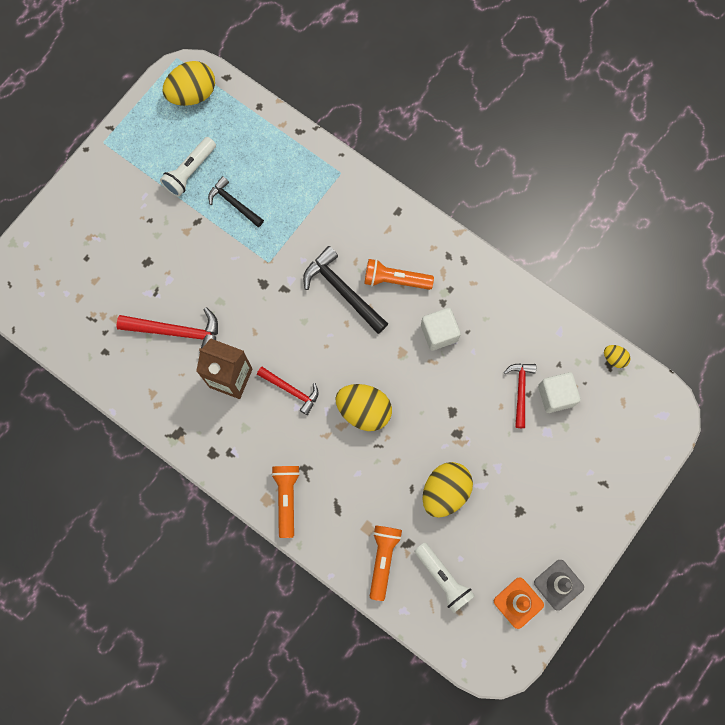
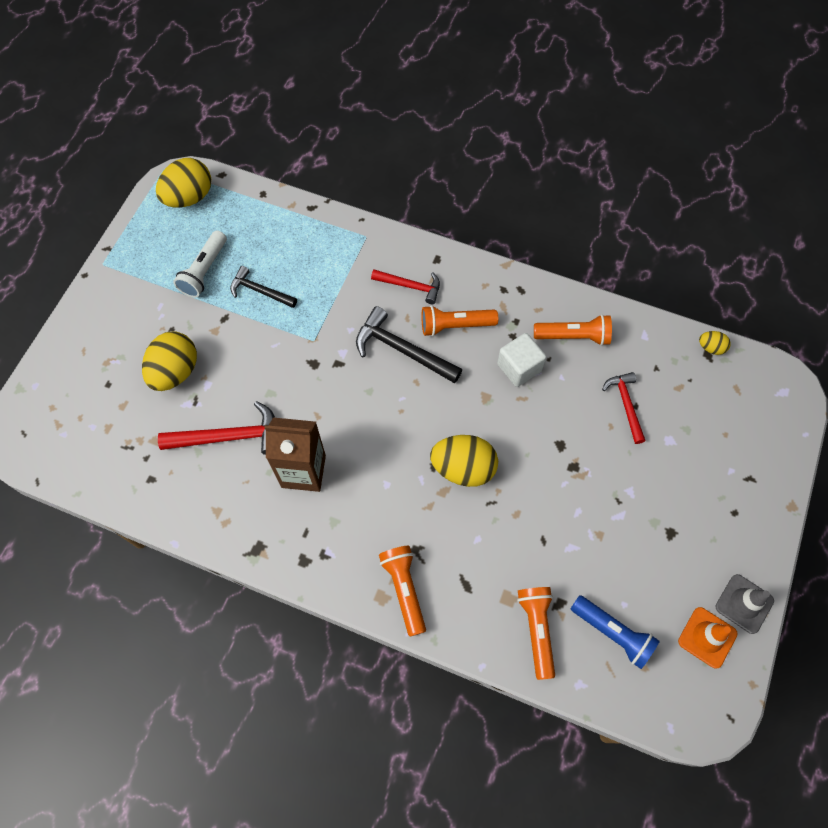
camera: 15 degrees left, 10 degrees down
(291, 390) = (376, 467): red hammer -> red hammer (410, 286)
(443, 579) = (613, 633): white flashlight -> blue flashlight
(445, 491) = (581, 533): yellow egg -> yellow egg (175, 372)
(496, 316) = (574, 336): none -> orange flashlight
(556, 395) = (664, 400): white cube -> none

